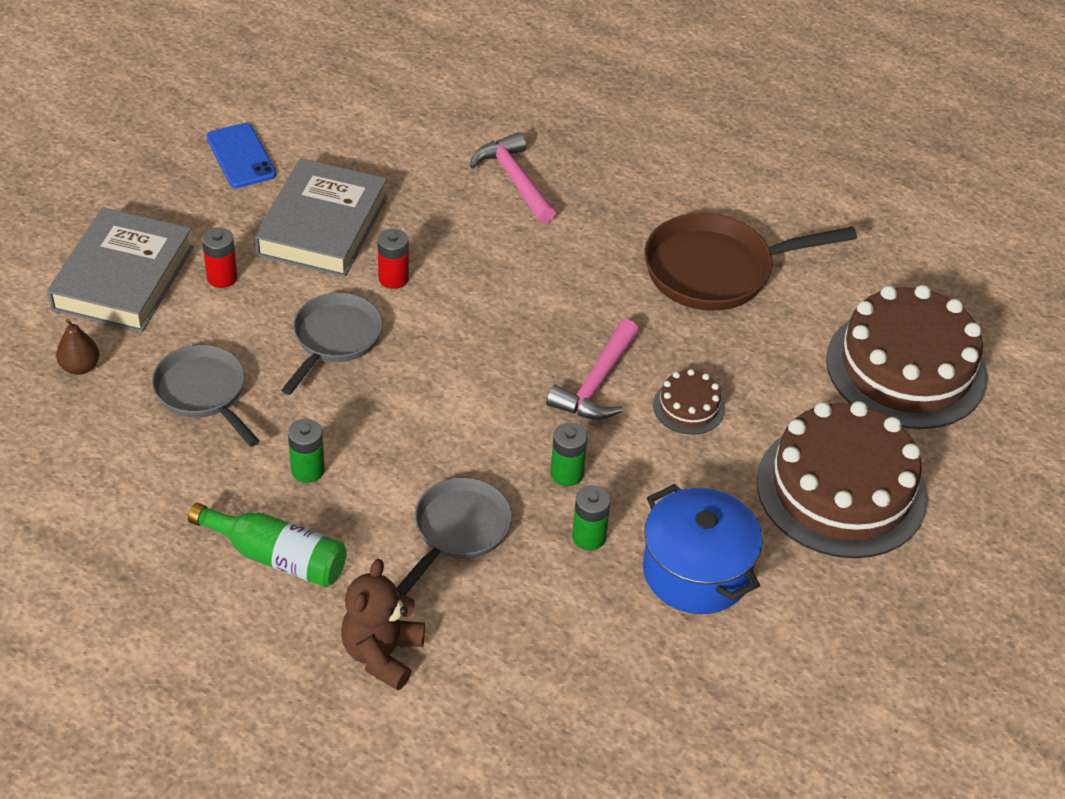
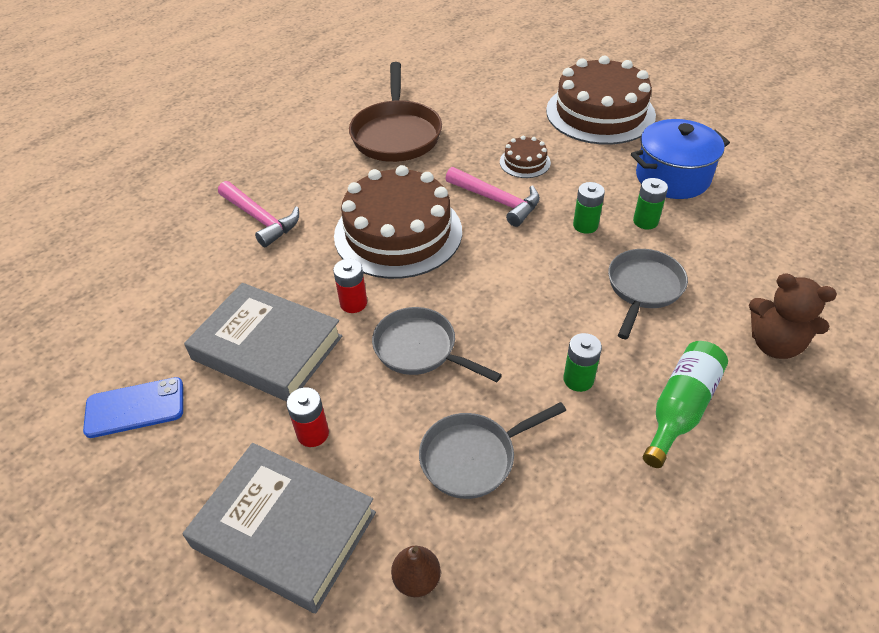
camera: 75 degrees left, 0 degrees up
(458, 530) = (643, 288): grey pan -> grey pan turned 75 degrees clockwise
(514, 180) = (260, 219): pink hammer -> pink hammer turned 120 degrees counterclockwise
(906, 368) = (501, 76): brown cake -> brown cake (398, 233)

